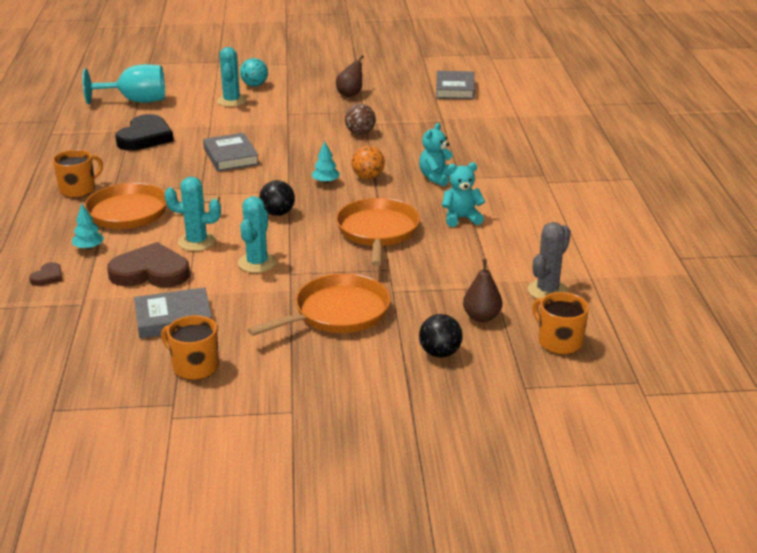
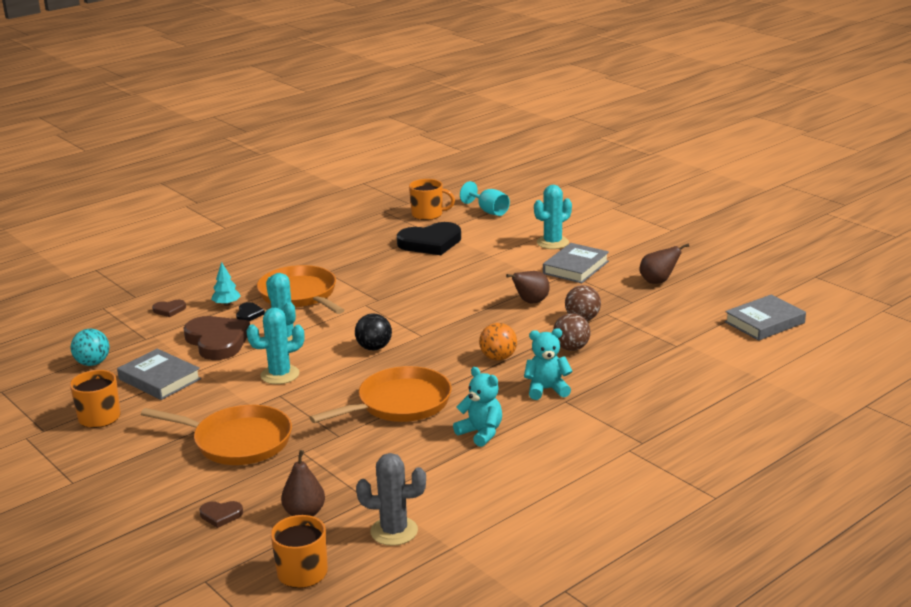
camera: 55 degrees right, 5 degrees down
(78, 189) = (309, 261): orange mug -> orange mug (428, 214)
(127, 244) = (249, 314): none -> black heart
(135, 101) = (488, 211): turquoise goblet -> turquoise goblet, size x0.64
(231, 156) = (447, 287): grey book -> grey book (575, 267)
(254, 85) = (601, 237): turquoise ball -> turquoise ball (93, 363)
(306, 139) = (530, 302): none -> brown pear
(326, 182) = (460, 344): turquoise tree -> none
(394, 151) = (571, 348): none -> brown ball
(440, 353) = (221, 515): black ball -> brown heart

